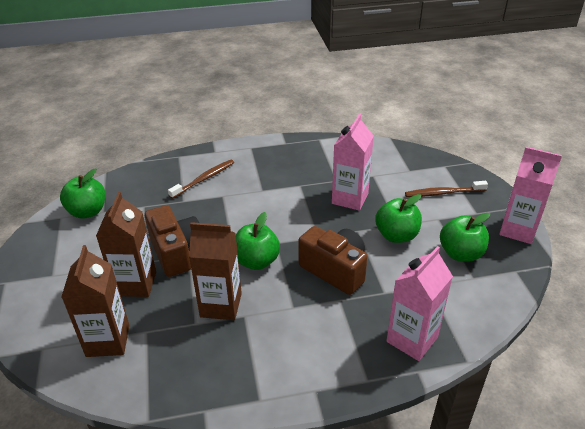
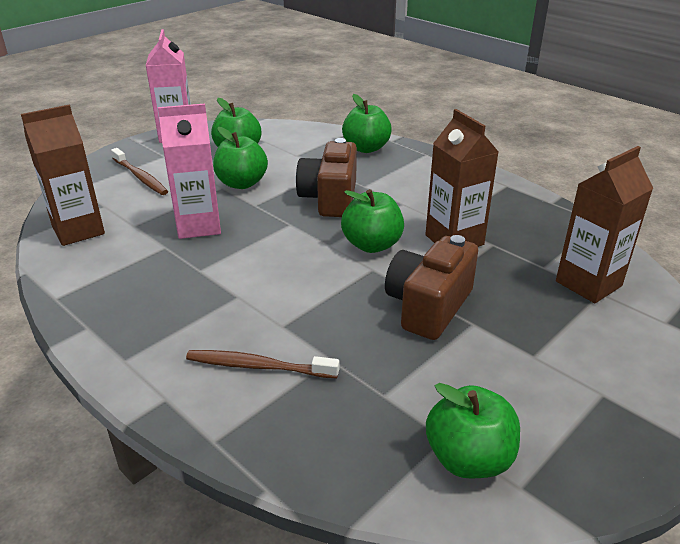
camera: 125 degrees left, 5 degrees down
(136, 284) = (509, 309): brown carton -> brown carton (78, 230)
(412, 339) = (366, 148): pink carton -> green apple

